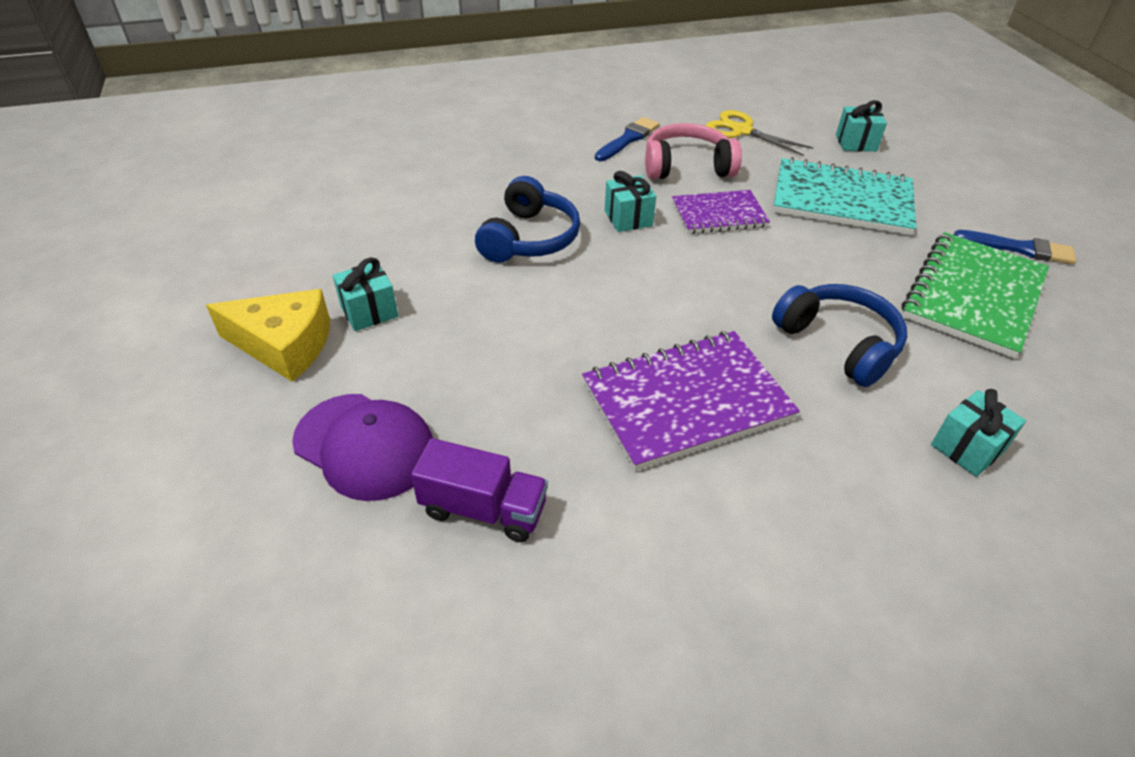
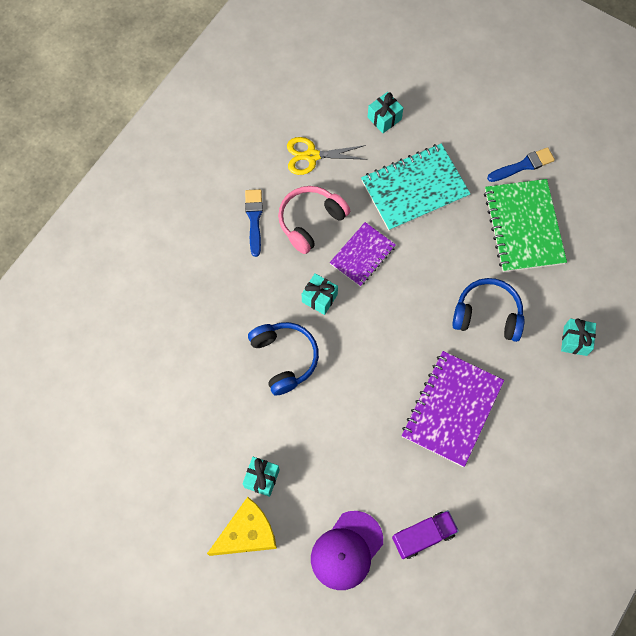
camera: 40 degrees left, 25 degrees up
(365, 446) = (346, 550): purple cap -> purple cap turned 135 degrees clockwise

